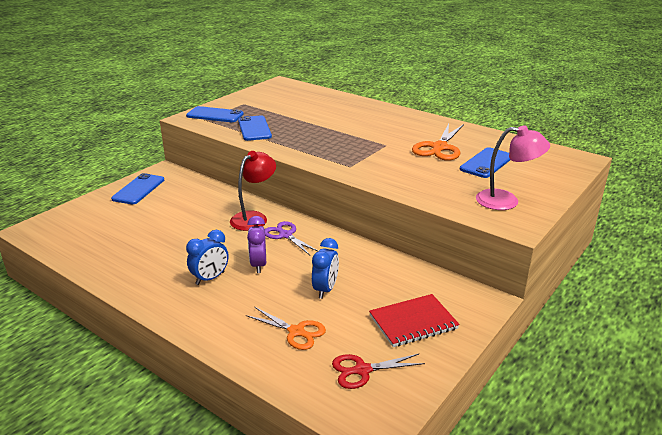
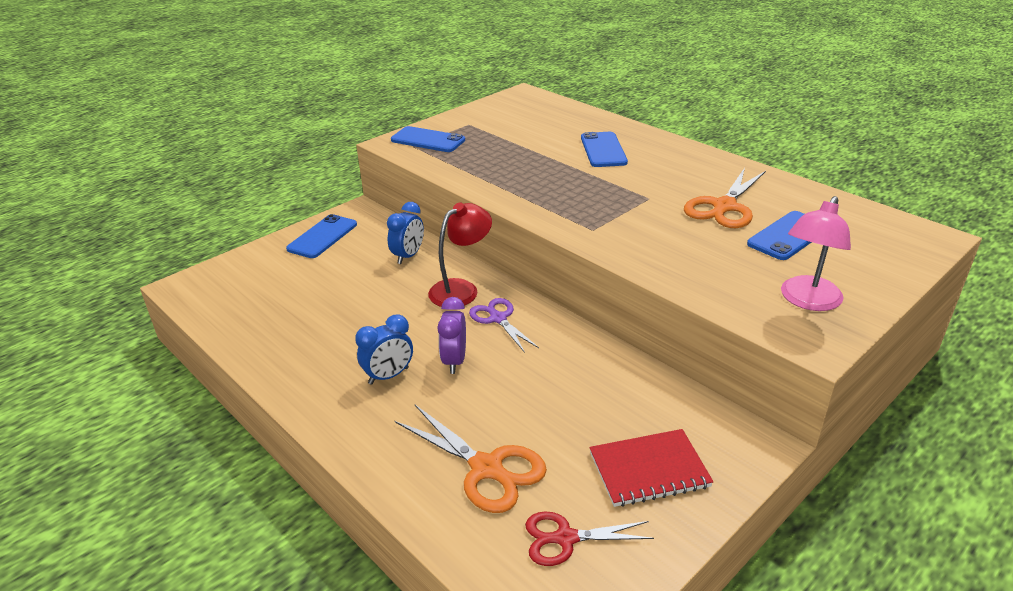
camera: 10 degrees right, 5 degrees up
(254, 128) = (475, 163): blue phone -> blue phone (603, 150)
(296, 332) = (486, 468): orange scissors -> orange scissors, size x1.51
(325, 289) = (536, 406): blue clock -> blue clock (408, 256)
(506, 201) = (807, 301): pink lamp -> pink lamp turned 105 degrees clockwise

